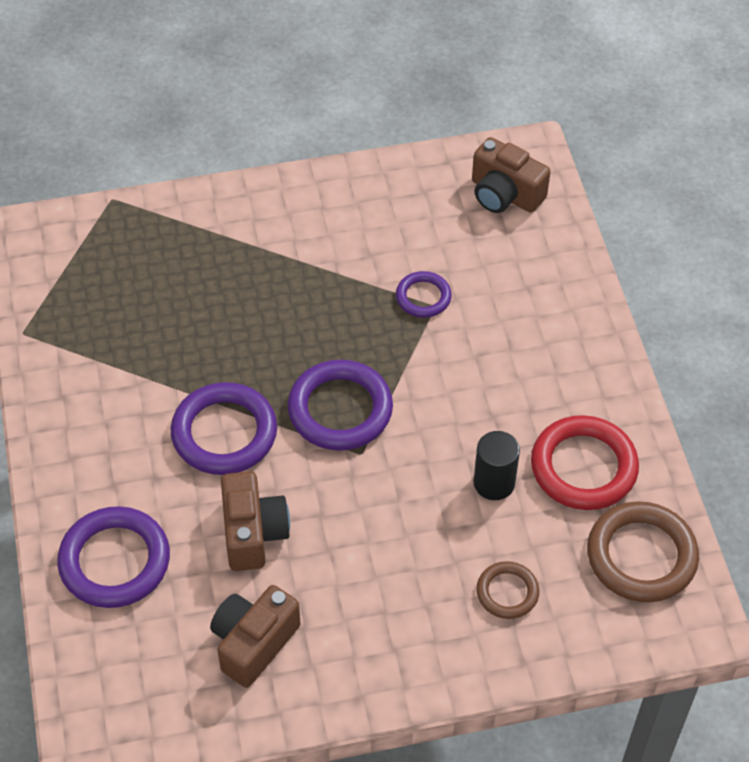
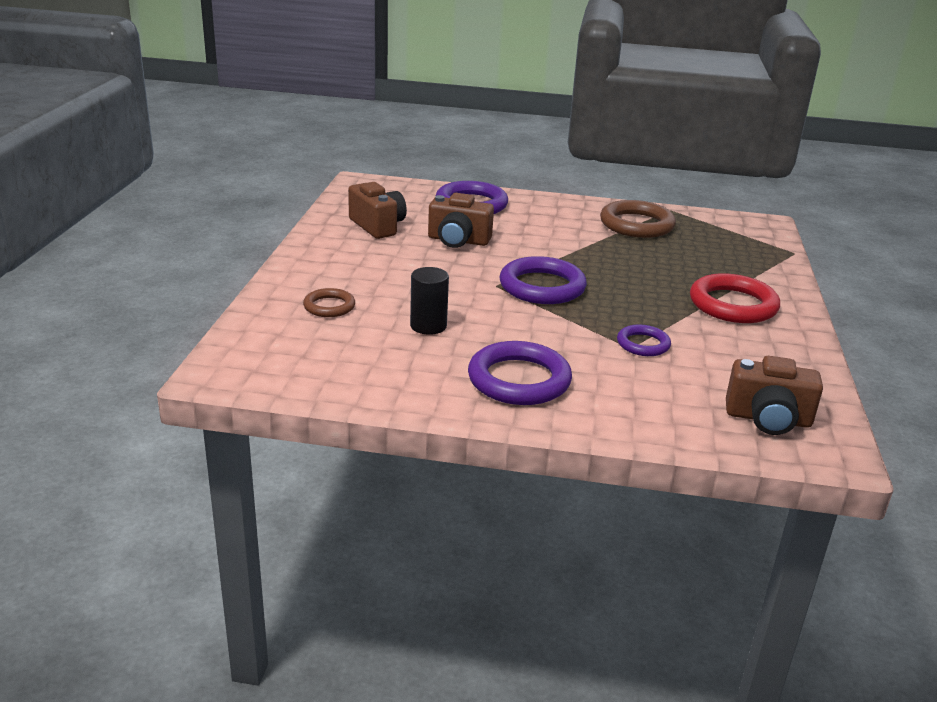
camera: 110 degrees right, 25 degrees down
(224, 433) = (547, 247): purple ring -> purple ring (519, 380)
(504, 194) = (768, 419): brown camera -> brown camera turned 135 degrees counterclockwise
(583, 467) = (410, 367): red ring -> red ring (733, 305)
(641, 556) = (302, 367): brown ring -> brown ring (636, 225)

